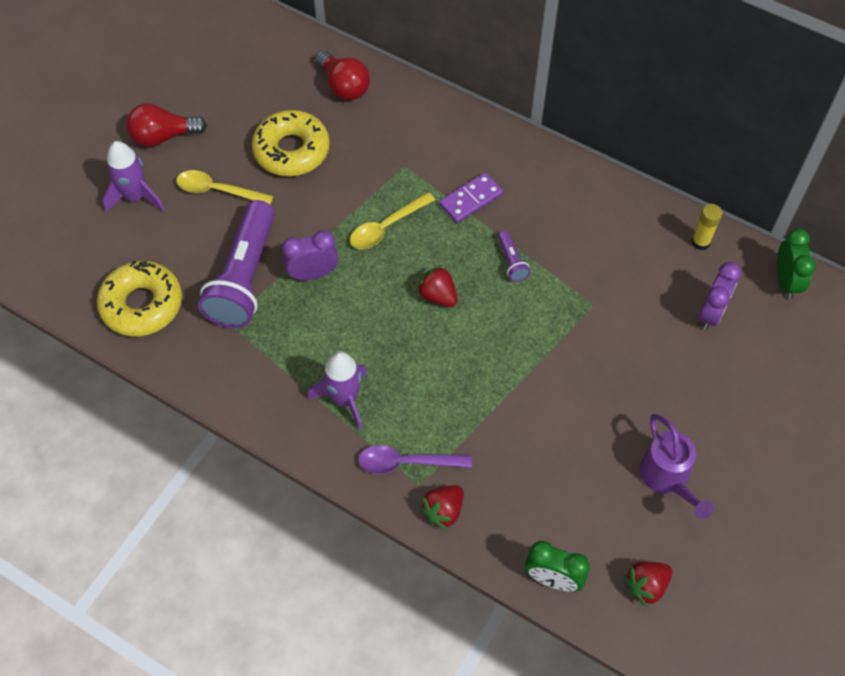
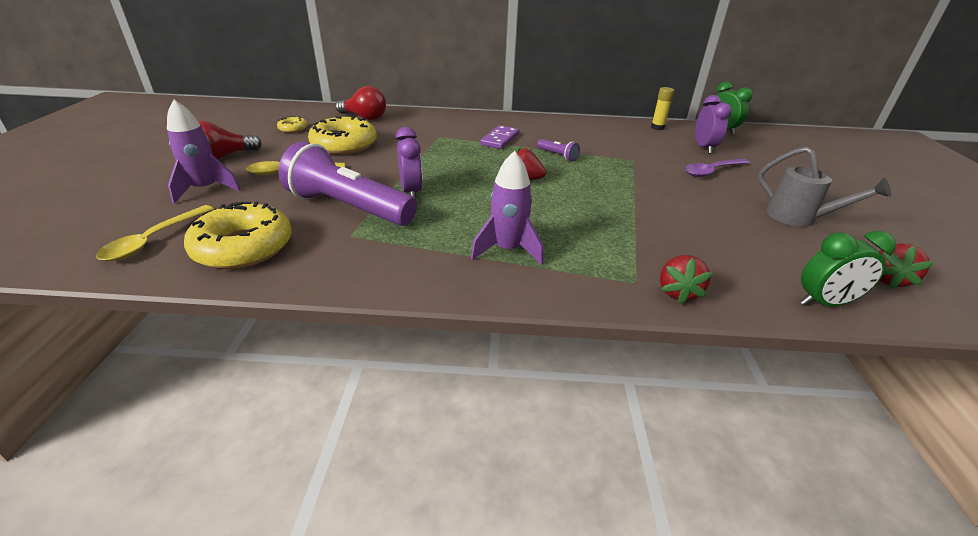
camera: 30 degrees left, 25 degrees down
(244, 278) = (348, 207): purple flashlight -> purple flashlight turned 135 degrees clockwise
(253, 91) = (293, 129): none -> yellow donut
(313, 274) = (411, 192): purple clock -> purple clock turned 120 degrees clockwise
(386, 227) = (451, 160): yellow spoon -> yellow spoon (153, 240)
(406, 462) = (606, 271): purple spoon -> purple spoon (711, 171)
(667, 478) = (798, 218): purple watering can -> grey watering can

